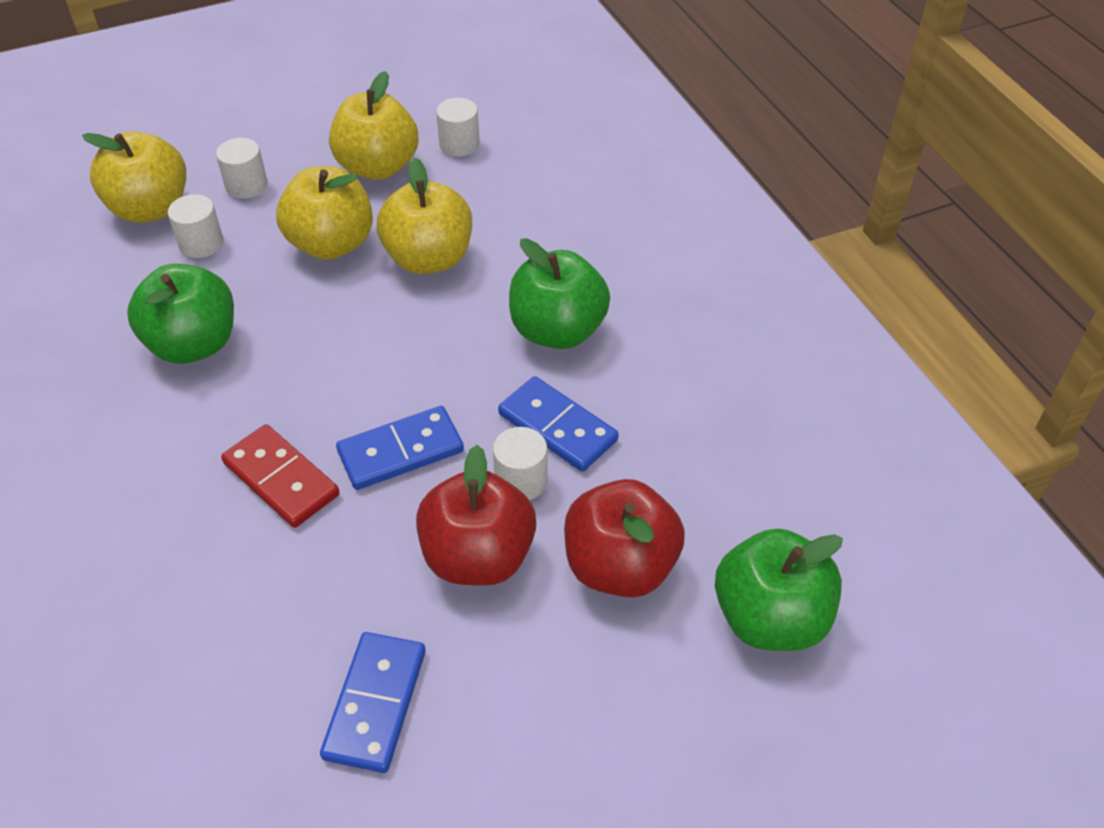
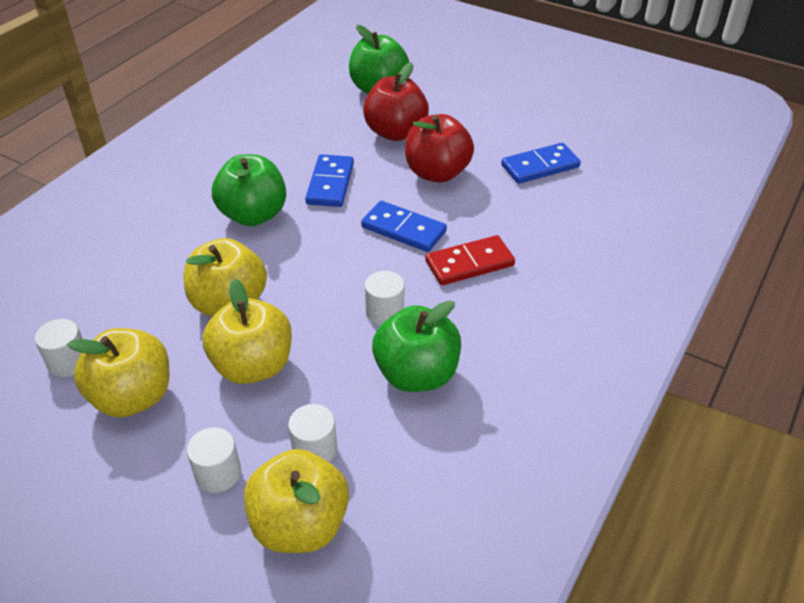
camera: 125 degrees left, 5 degrees down
(281, 479) = (469, 263): red domino -> red domino turned 60 degrees clockwise
(521, 480) = (378, 180): white cylinder -> white cylinder (385, 312)

